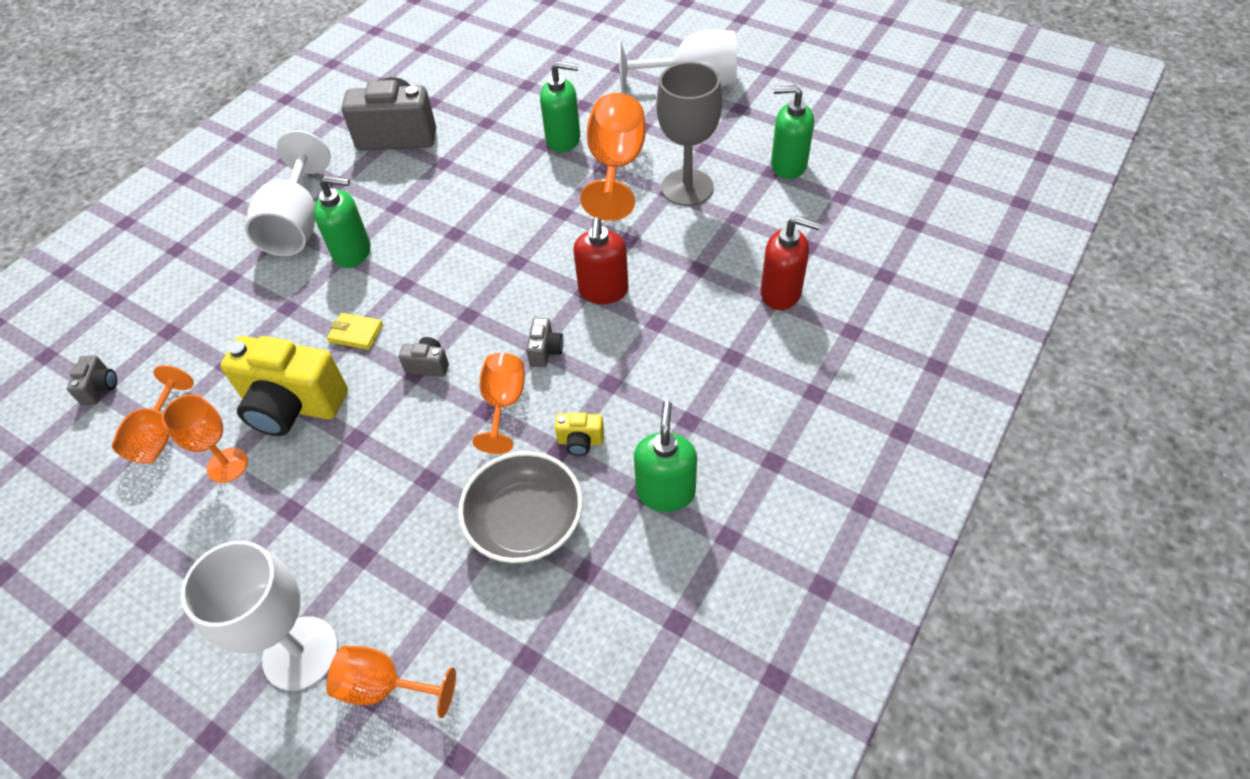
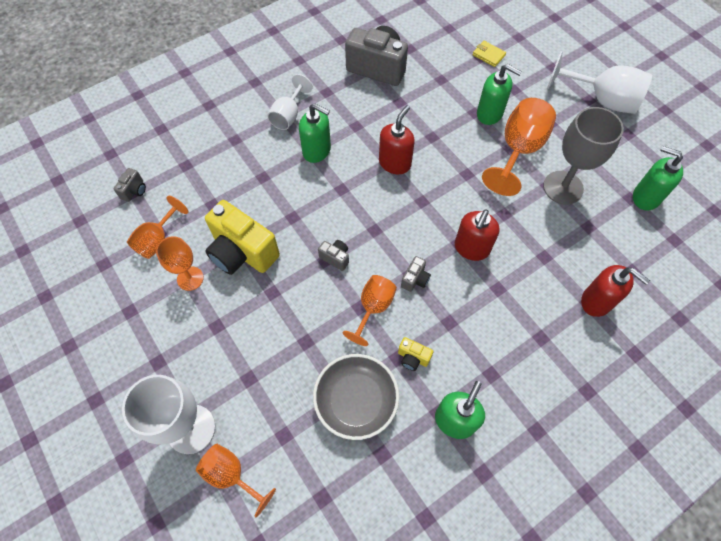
camera: 20 degrees right, 10 degrees up
(296, 225) = (288, 115): white goblet -> white goblet, size x0.62
(356, 333) = (298, 214): yellow wallet -> yellow wallet (488, 55)
(464, 231) = (395, 163): none -> red soap dispenser

